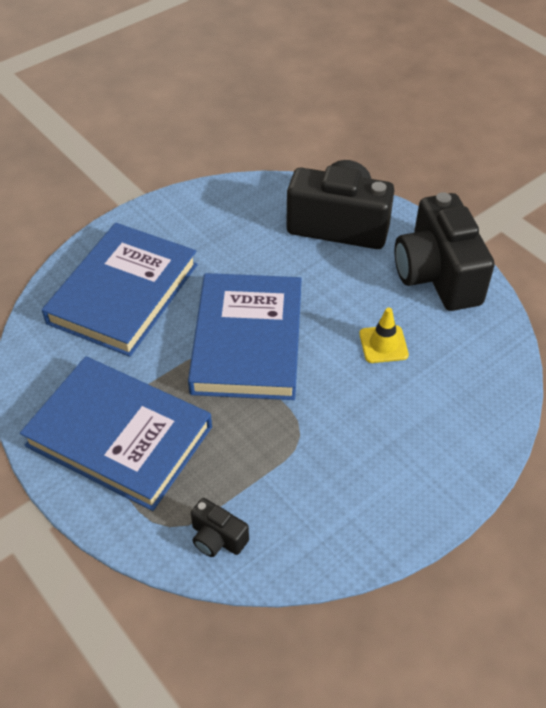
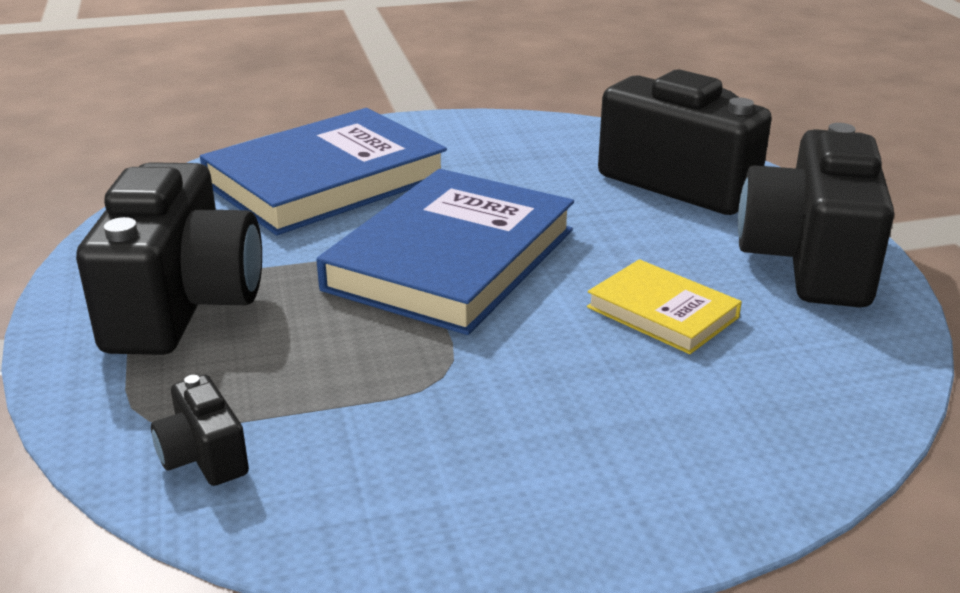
camera: 25 degrees right, 20 degrees down
(119, 436) = (183, 305): blue book -> black camera
(383, 344) = (662, 312): yellow traffic cone -> yellow book

